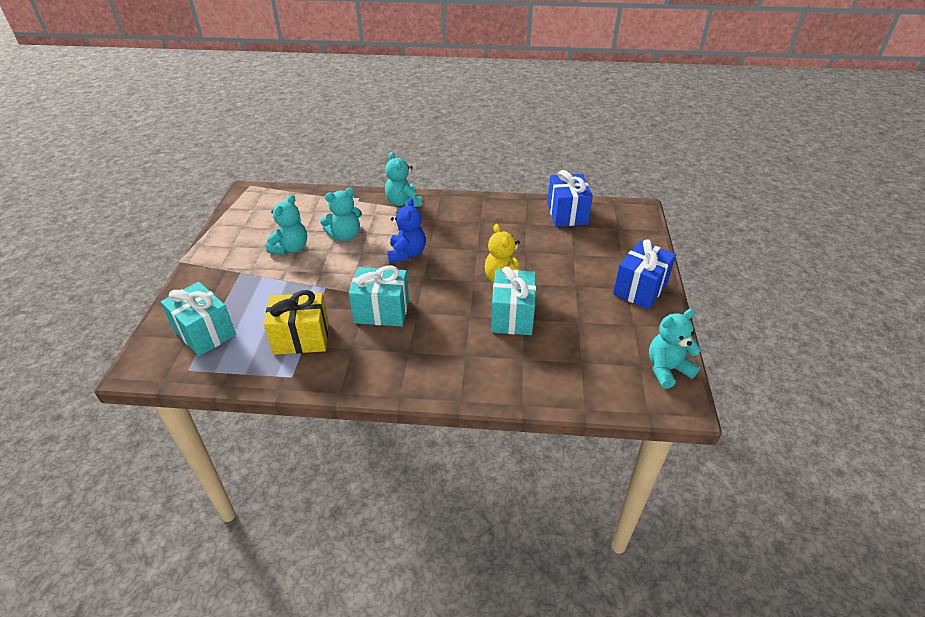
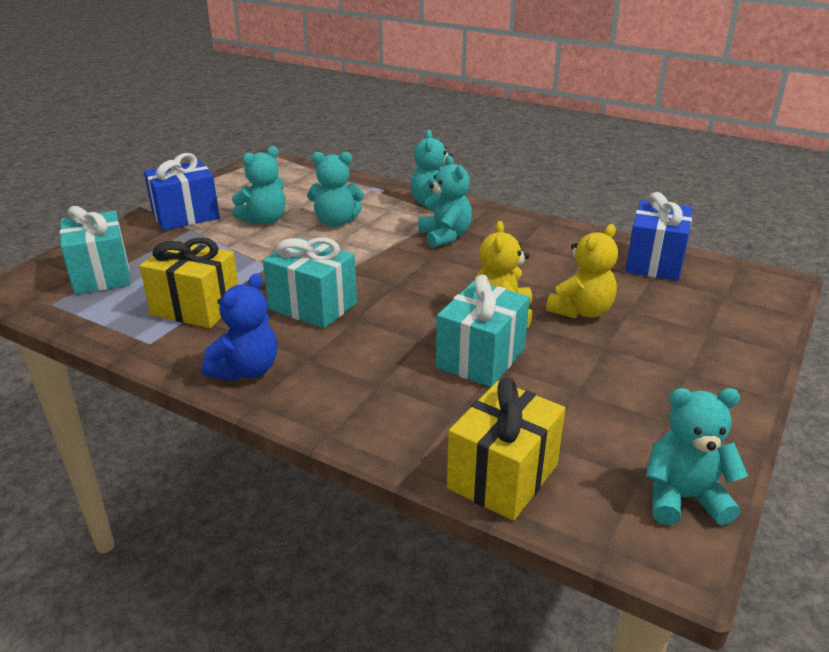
camera: 25 degrees right, 10 degrees down
(407, 254) = (395, 256): blue teddy bear -> blue teddy bear (246, 370)
(428, 228) = (445, 236): none -> turquoise teddy bear
(547, 263) = (581, 311): none -> yellow teddy bear
(574, 391) = (503, 476): none -> yellow gift
(640, 289) = (710, 378): blue gift -> blue gift (185, 216)

